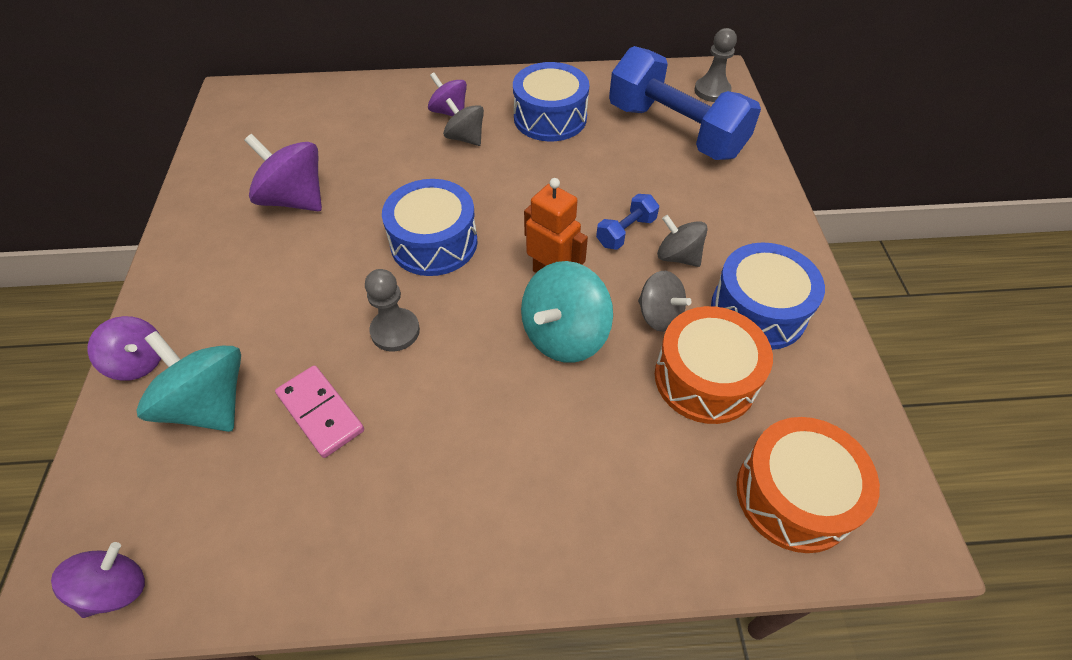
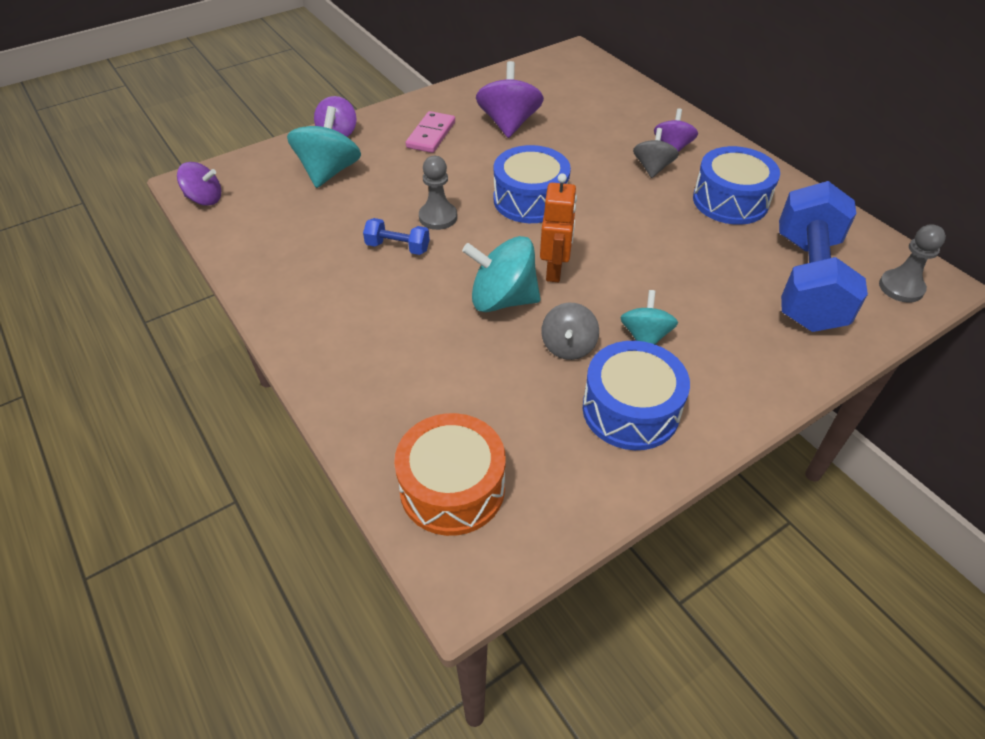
camera: 60 degrees right, 5 degrees down
(321, 412) = (353, 216): pink domino -> pink domino (431, 135)
(626, 232) = (641, 295): blue dumbbell -> blue dumbbell (398, 247)
(678, 256) = (645, 336): grey spinning top -> turquoise spinning top
(705, 378) = (526, 396): orange drum -> none

